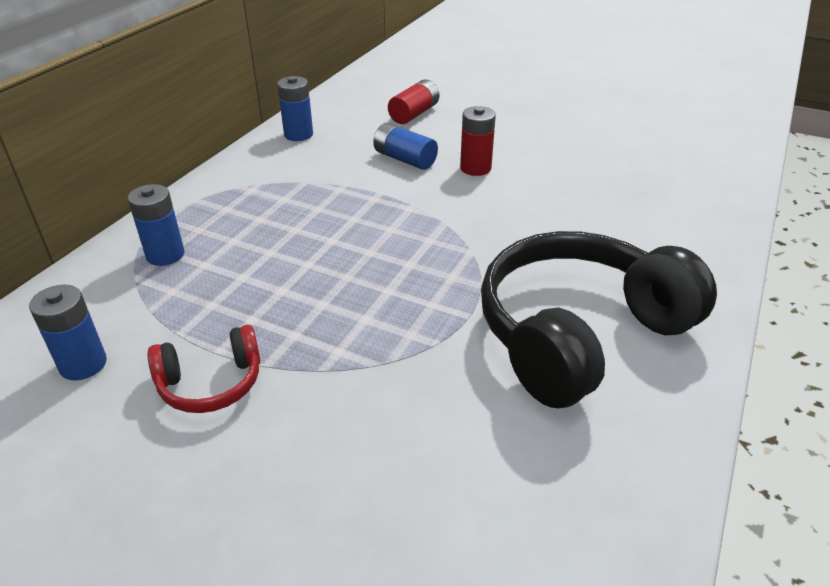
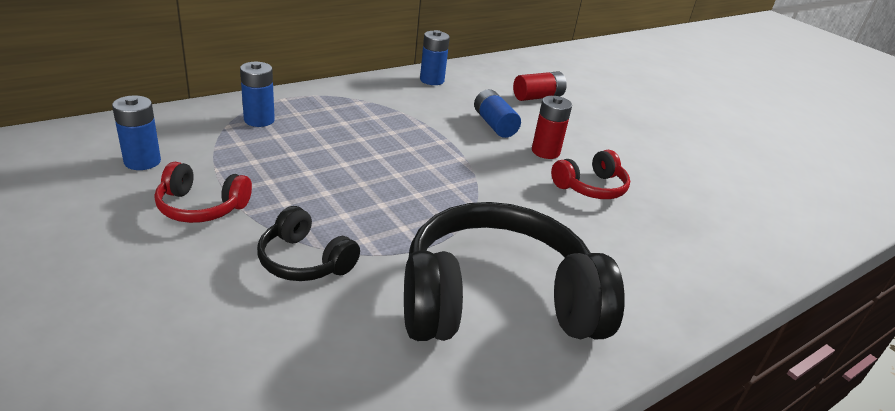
camera: 25 degrees right, 5 degrees down
(378, 386) = (304, 261): none -> black headphones
(545, 187) = (591, 187): none -> red headphones

